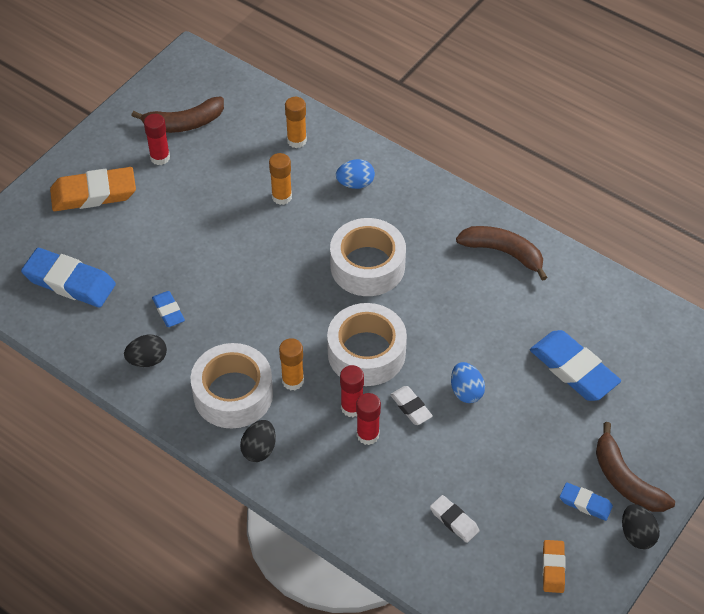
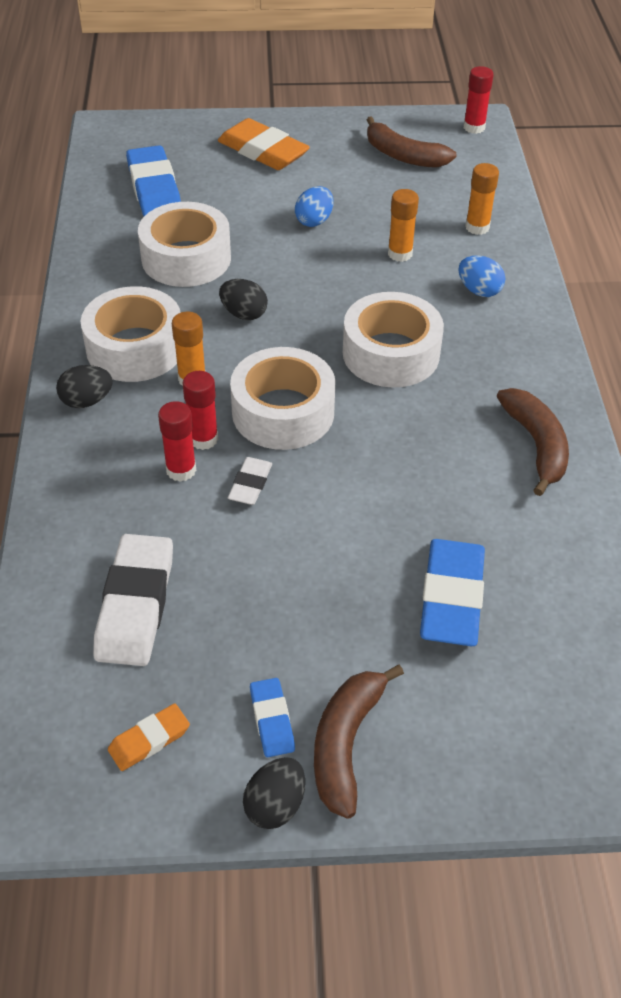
camera: 50 degrees right, 5 degrees down
(147, 360) = (118, 275): black egg -> black egg (244, 314)
(160, 157) = (348, 163): red glue stick -> red glue stick (474, 127)
(168, 311) = (186, 258): blue eraser -> white tape
(454, 520) = (135, 605): white eraser -> white eraser, size x1.92
(466, 391) = (318, 518): blue egg -> blue egg (314, 221)

